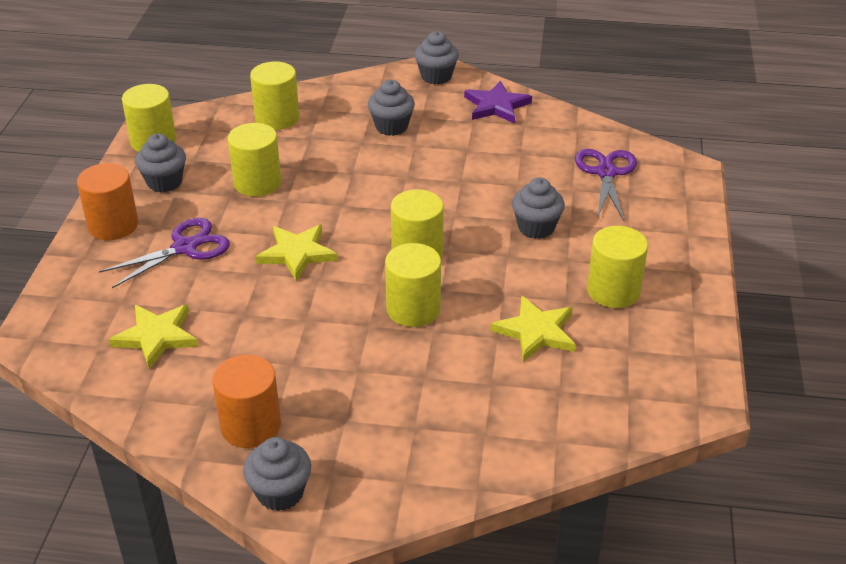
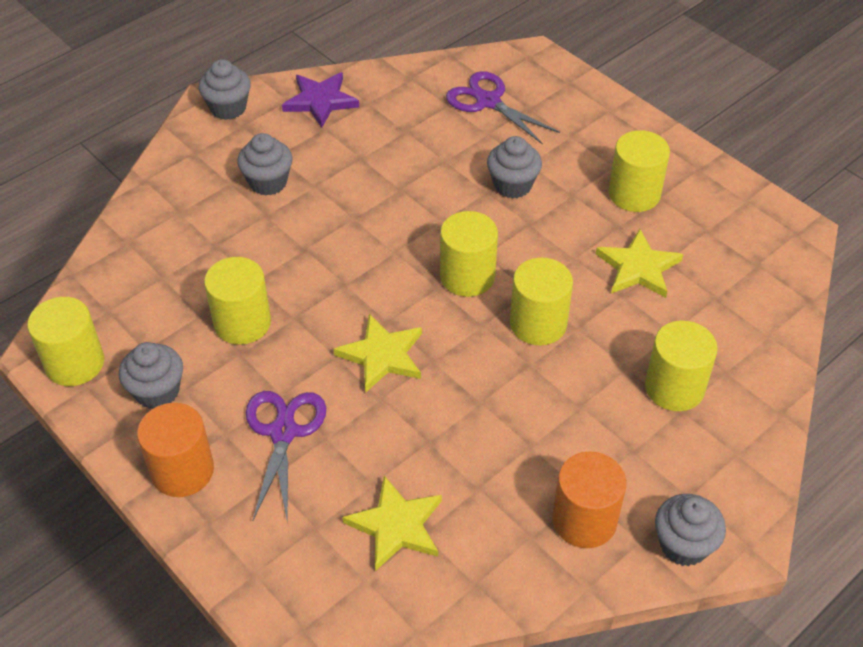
camera: 50 degrees left, 10 degrees up
(277, 118) = (154, 249): yellow cylinder -> yellow cylinder (674, 387)

